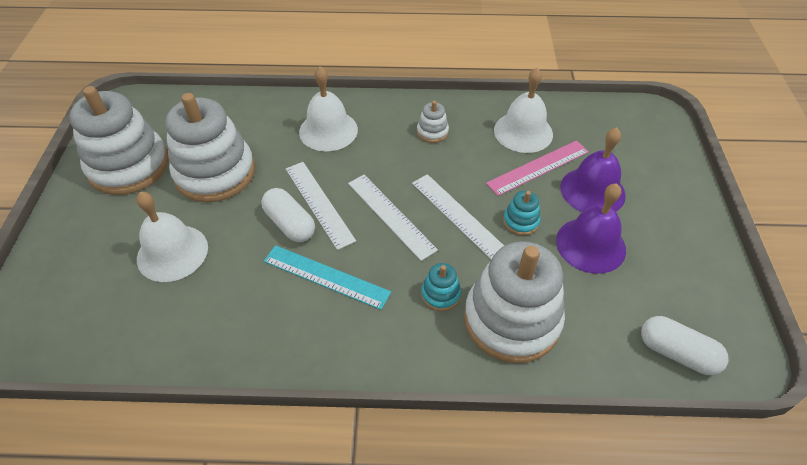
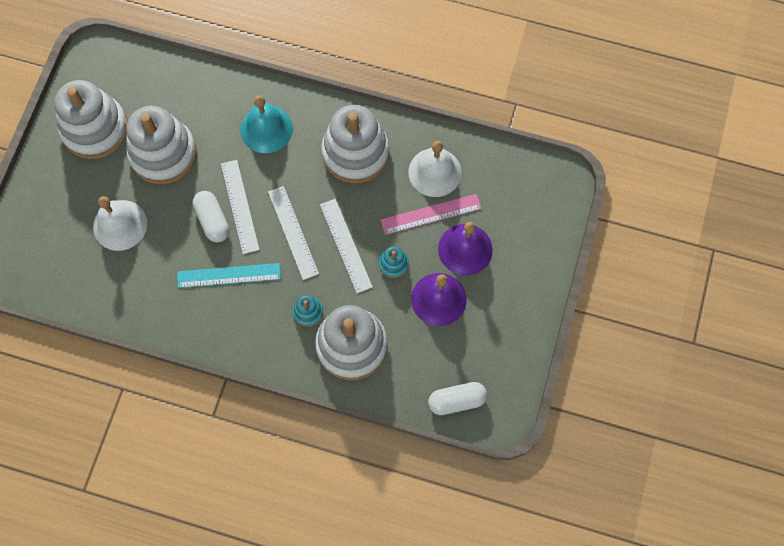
camera: 15 degrees right, 20 degrees up
(326, 276) = (229, 275): turquoise ruler -> turquoise ruler turned 45 degrees counterclockwise
(328, 130) = (266, 129): white bell -> turquoise bell
(432, 132) = (355, 153): white stacking toy -> white stacking toy, size x2.36
(677, 353) = (457, 401): white capsule -> white capsule turned 60 degrees counterclockwise

